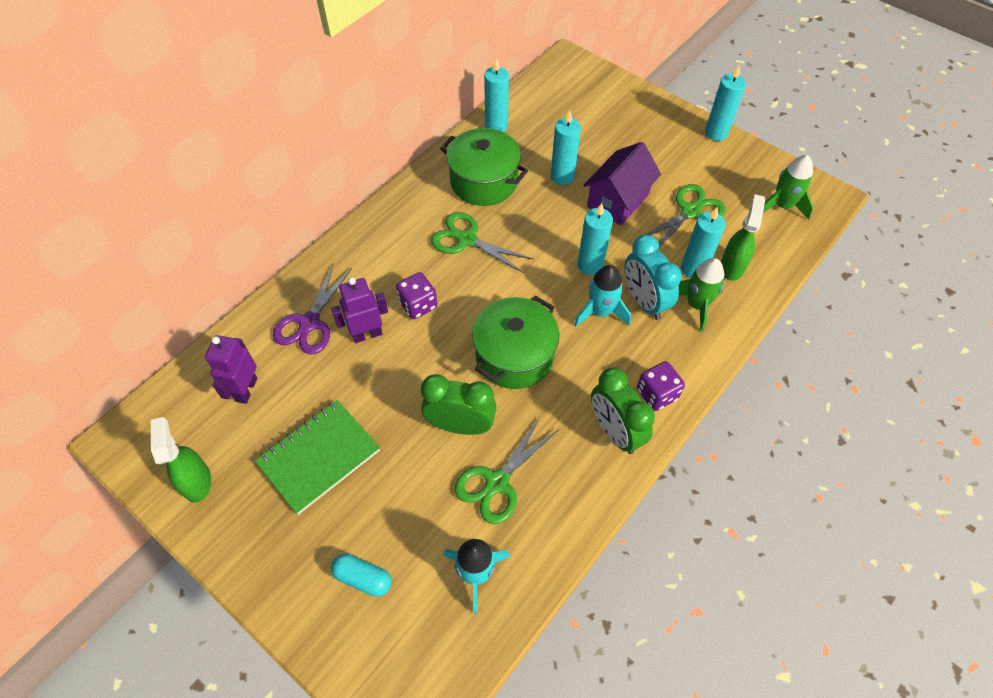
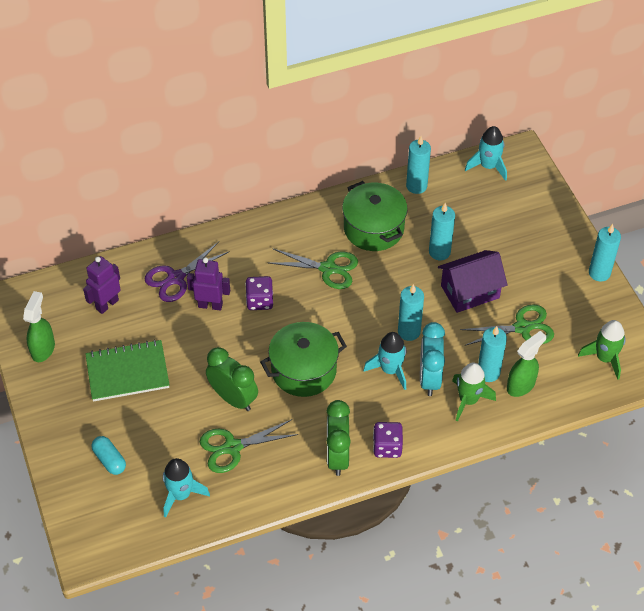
camera: 30 degrees right, 5 degrees down
(466, 240) = (328, 269): green scissors -> green scissors turned 135 degrees clockwise
(548, 83) = (488, 166): none -> turquoise rocket

